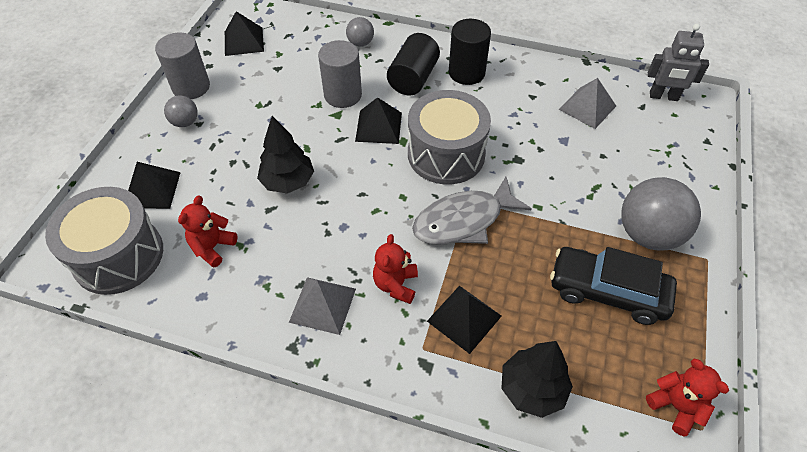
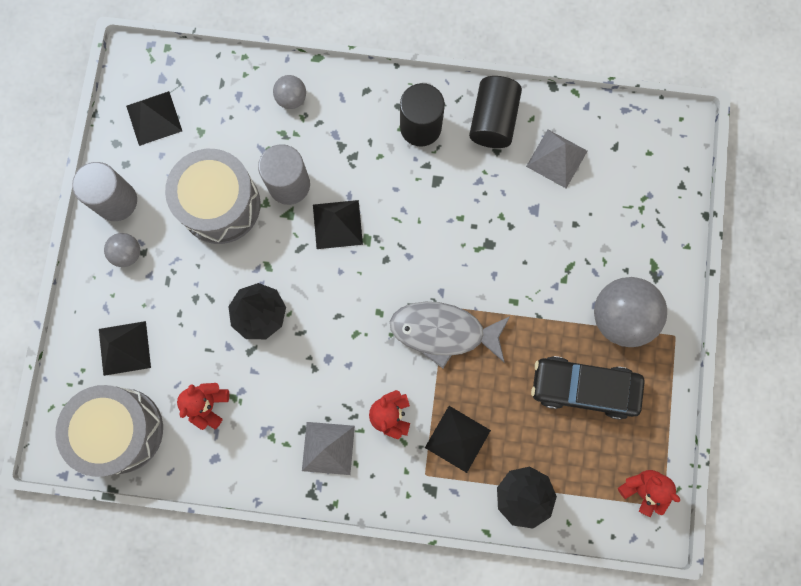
camera: 10 degrees left, 25 degrees up
(413, 78) = (362, 146): black cylinder -> black cylinder (493, 120)
(446, 154) = (414, 250): grey drum -> grey drum (220, 205)
(463, 221) = (443, 332): grey fish -> grey fish turned 45 degrees clockwise
(663, 96) = (638, 128): grey robot -> none

